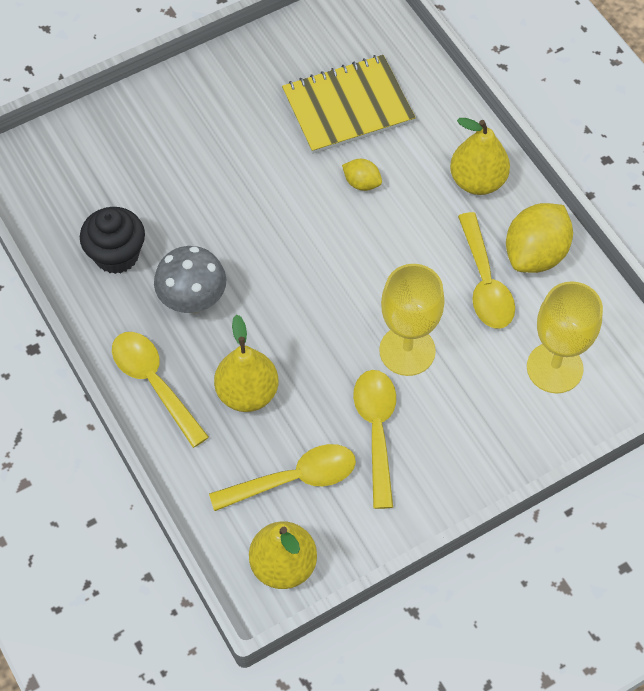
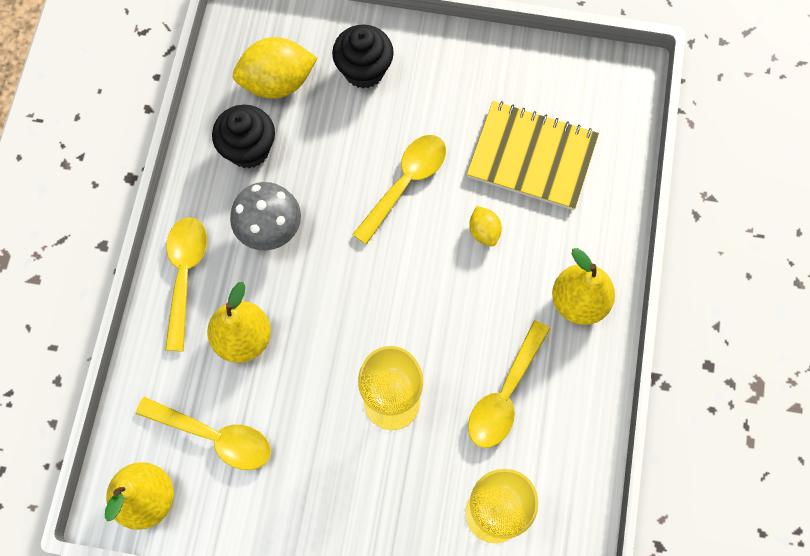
camera: 40 degrees right, 10 degrees up
(156, 134) = (364, 70): none -> black cupcake
(376, 430) = (309, 449): yellow spoon -> yellow spoon (406, 183)
(535, 254) = (568, 403): yellow lemon -> yellow lemon (277, 82)

